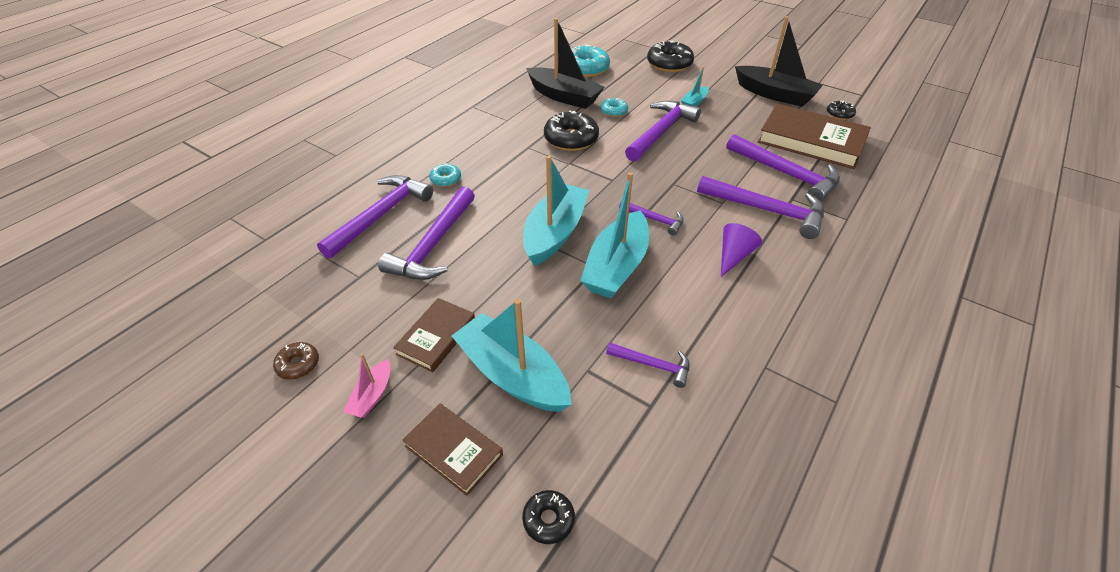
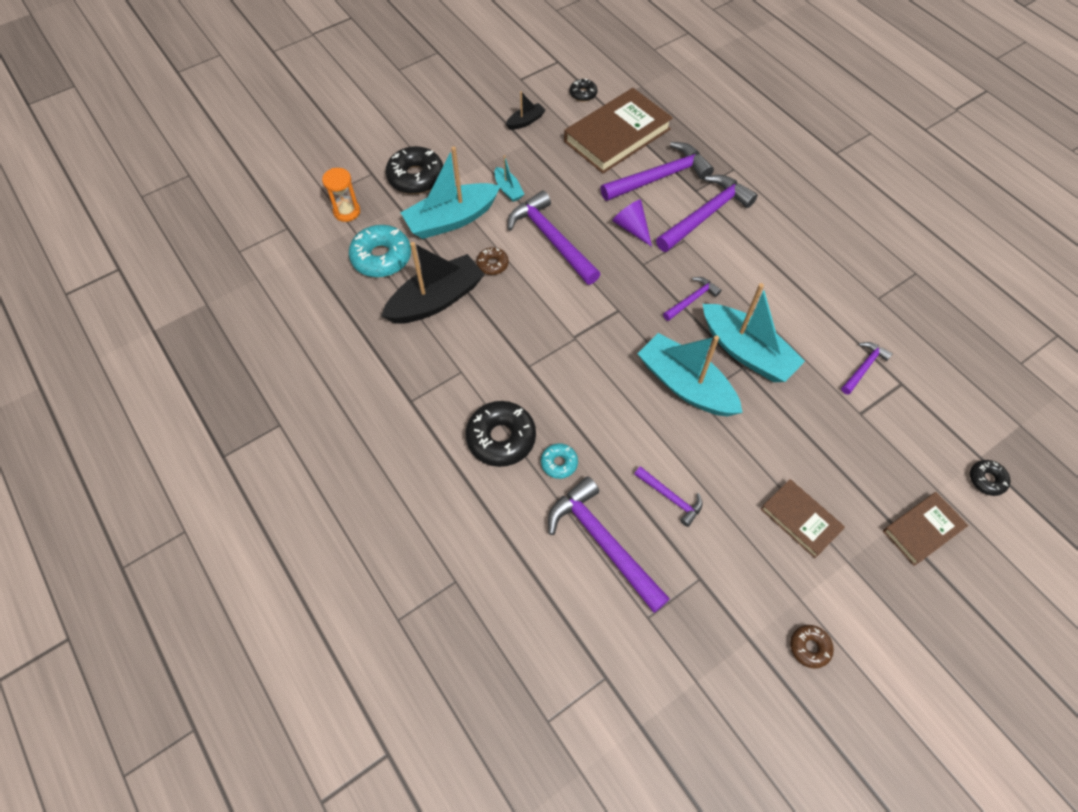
camera: 70 degrees left, 15 degrees up
(372, 395) = (858, 584): pink boat -> none
(433, 245) = (670, 498): purple hammer -> purple hammer, size x0.52
(513, 375) = (855, 468): turquoise boat -> turquoise boat (451, 219)
(571, 139) = (530, 321): black donut -> black donut (501, 438)
(614, 111) = (492, 264): turquoise donut -> brown donut
(615, 48) = (347, 212): none -> orange hourglass
(733, 256) = (757, 264): purple cone -> purple cone (631, 228)
(775, 94) = (525, 121): black boat -> black boat, size x0.47

